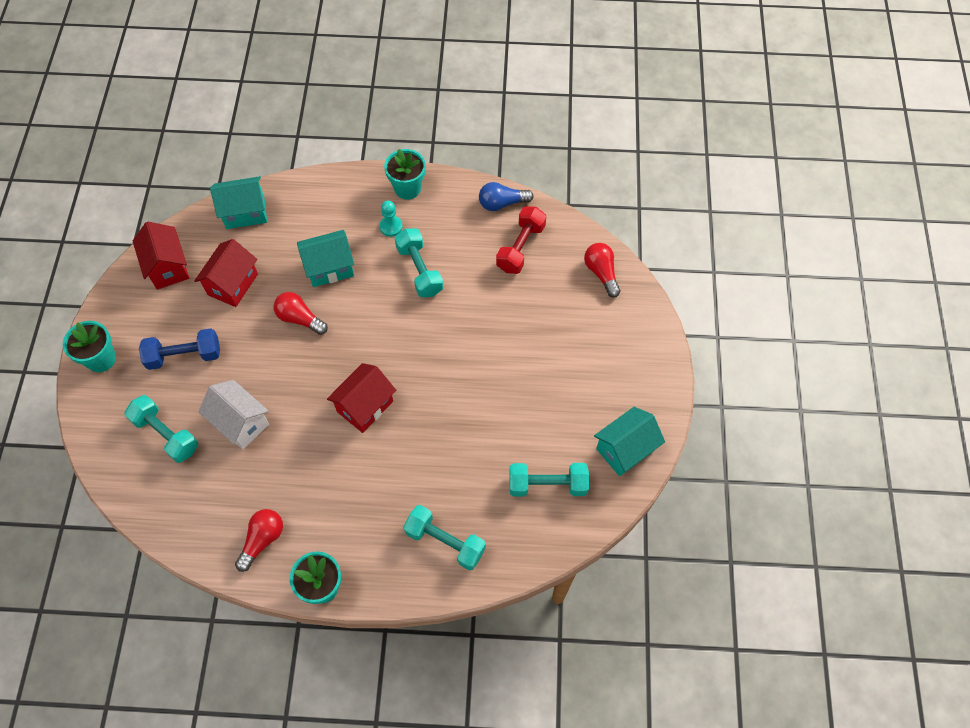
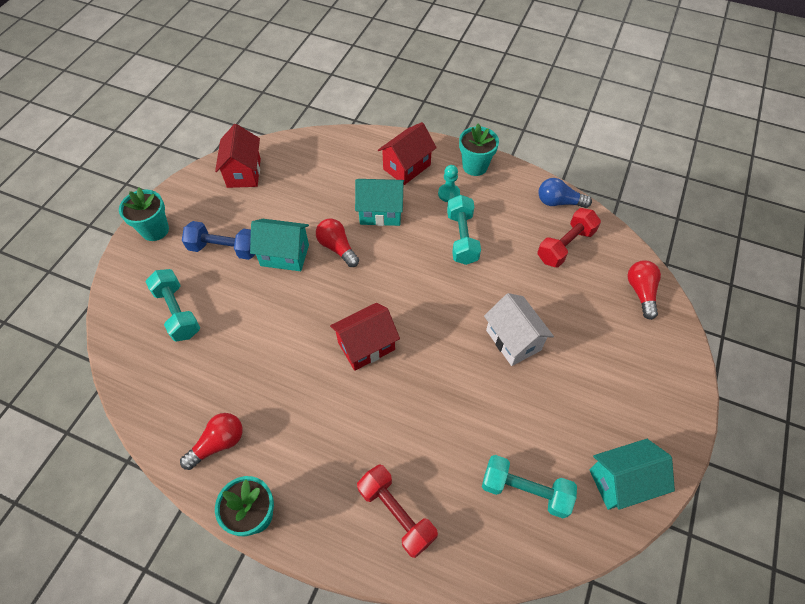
camera: 20 degrees right, 5 degrees down
(233, 284) = (291, 202): red house -> red house (407, 167)
(240, 423) = (246, 323): white house -> white house (513, 340)
(245, 213) = (326, 148): turquoise house -> turquoise house (284, 255)
(445, 542) = (396, 513): turquoise dumbbell -> red dumbbell

